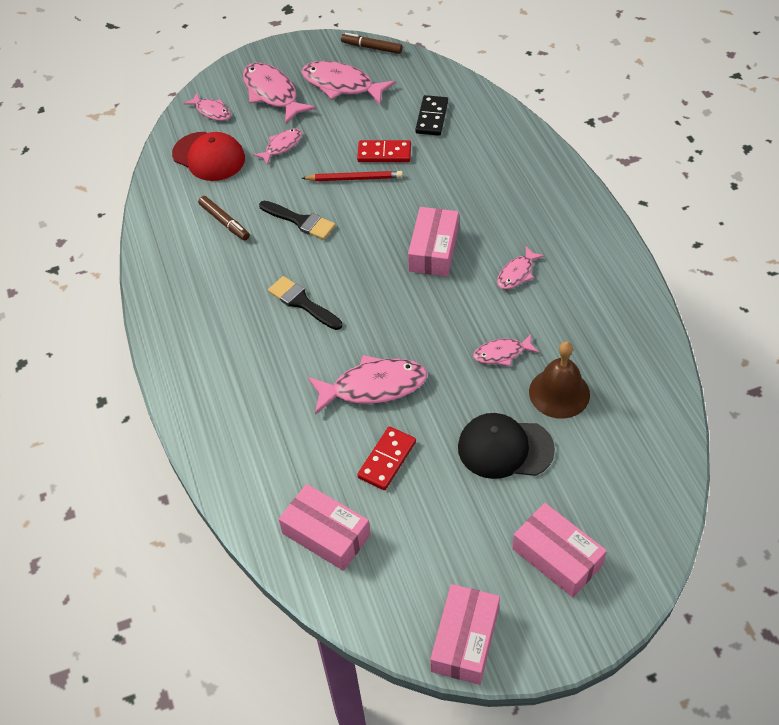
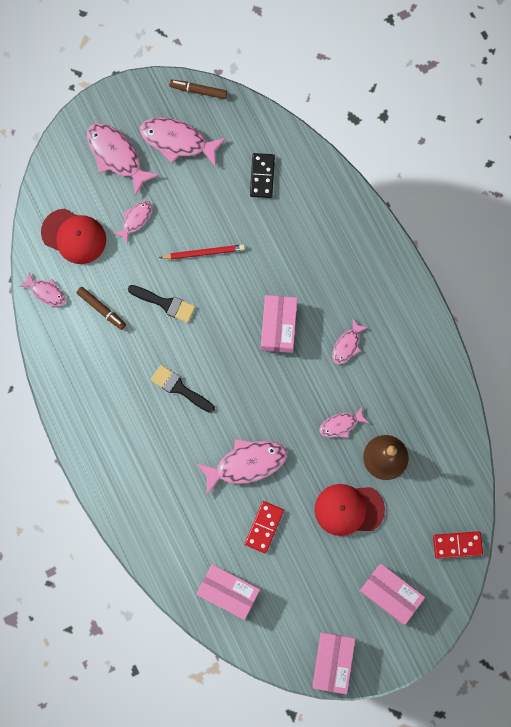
camera: 10 degrees left, 25 degrees up
(211, 111) = (66, 181): pink fish -> pink fish (46, 292)
(384, 153) = (225, 222): red domino -> red domino (457, 545)
(505, 448) = (349, 509): black cap -> red cap

